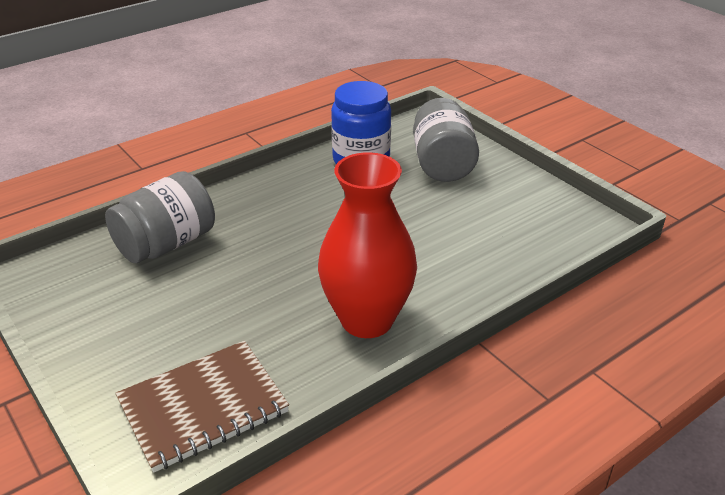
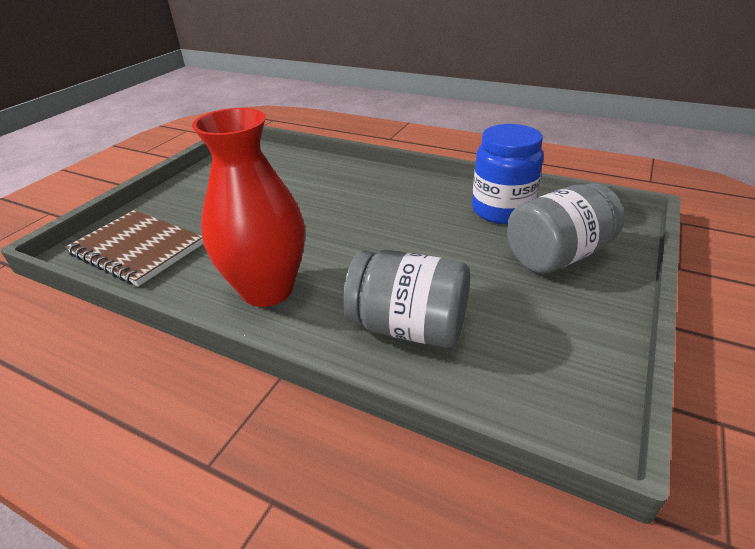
camera: 65 degrees right, 0 degrees up
(166, 244) = (305, 174): grey jar -> grey jar (408, 327)

